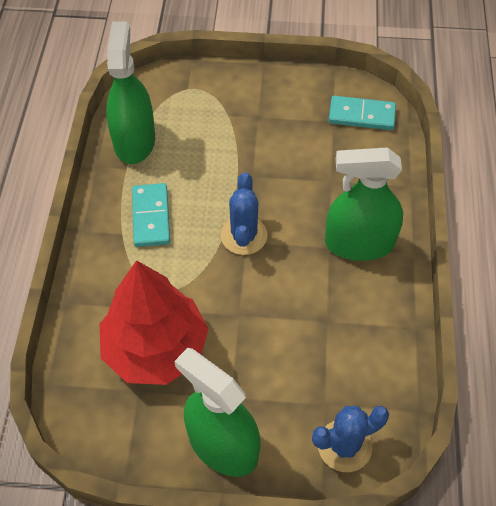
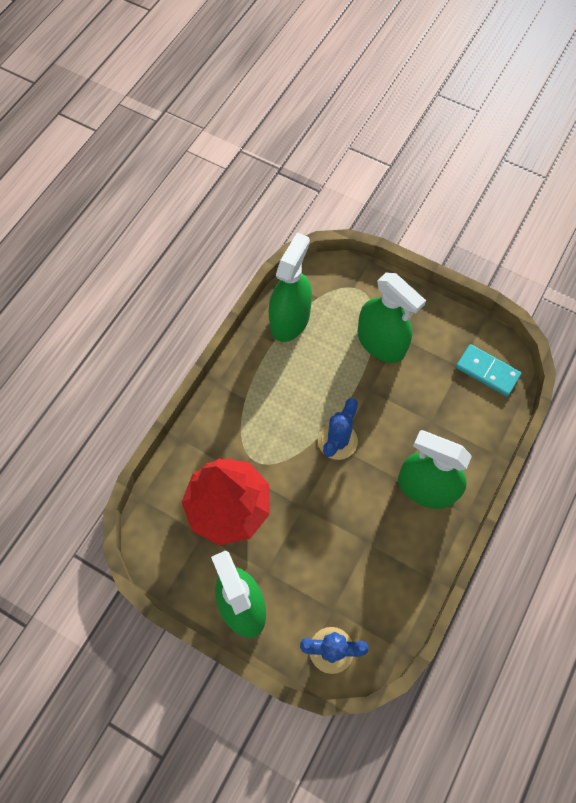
camera: 25 degrees right, 10 degrees up
(151, 217) = (273, 393): turquoise domino -> none
(242, 128) = (381, 343): none -> green spray bottle

